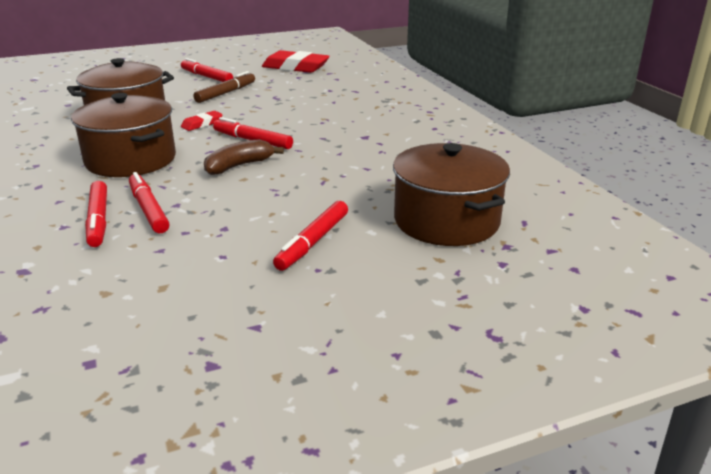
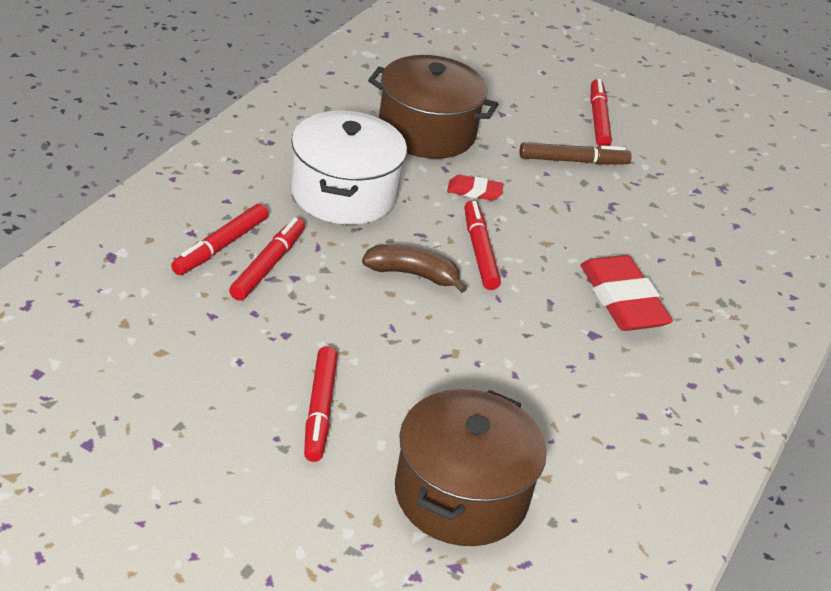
camera: 45 degrees right, 10 degrees up
(131, 160) = (343, 193): brown pot -> white pot
(295, 67) = (723, 171): red eraser -> red eraser (622, 300)
(312, 242) = (319, 410): red marker -> red marker turned 75 degrees counterclockwise

